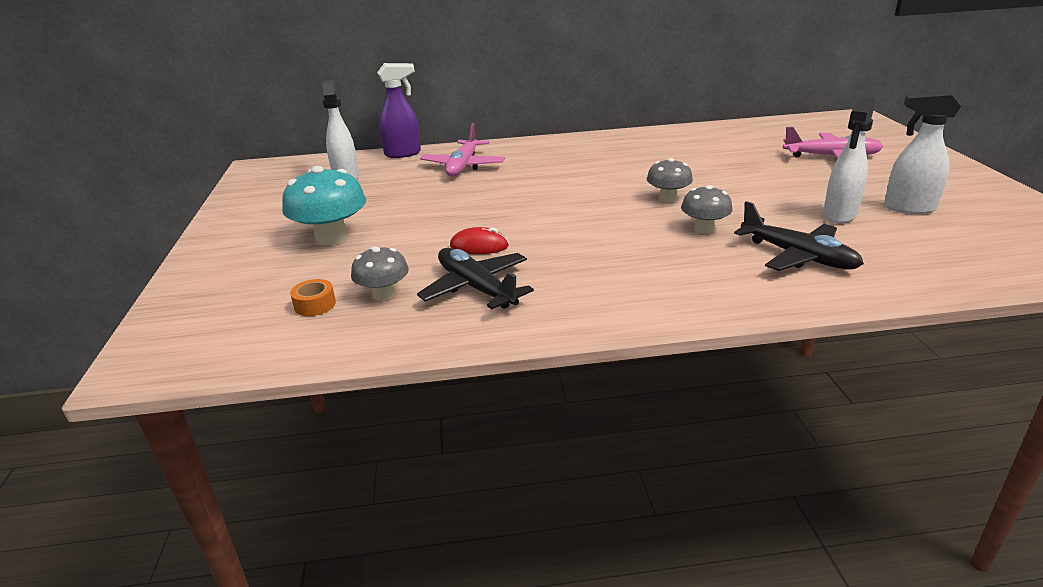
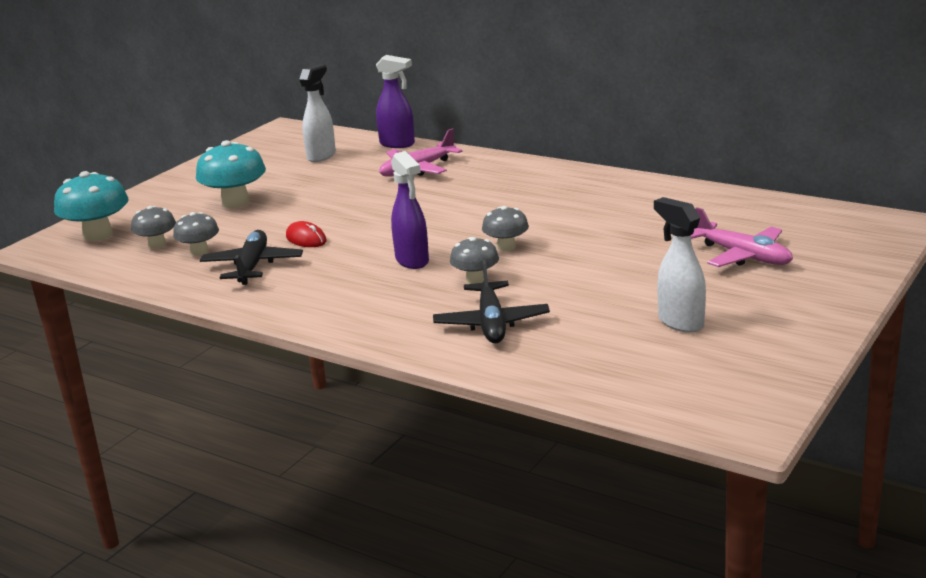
camera: 40 degrees right, 5 degrees down
(210, 321) = (98, 235): none -> turquoise mushroom
(315, 305) = (157, 244): orange tape -> grey mushroom
(619, 232) = (412, 261): none -> purple spray bottle
(839, 215) = (605, 307): white spray bottle -> none

